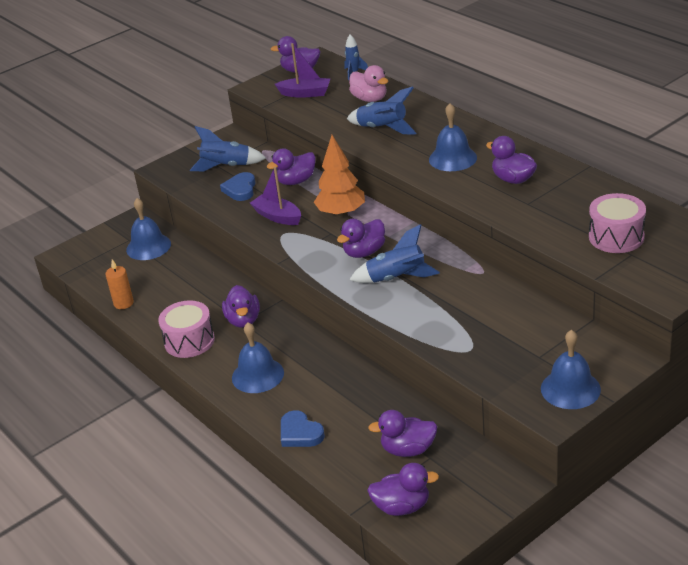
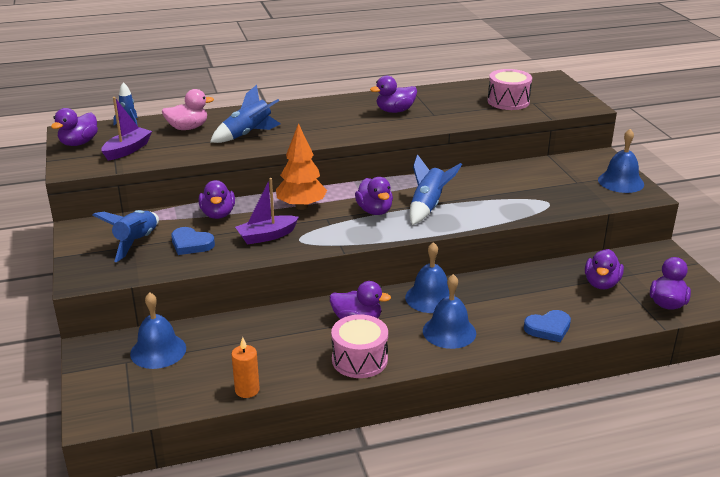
camera: 70 degrees left, 5 degrees down
(452, 158) = (335, 122): blue bell -> blue bell (430, 298)

